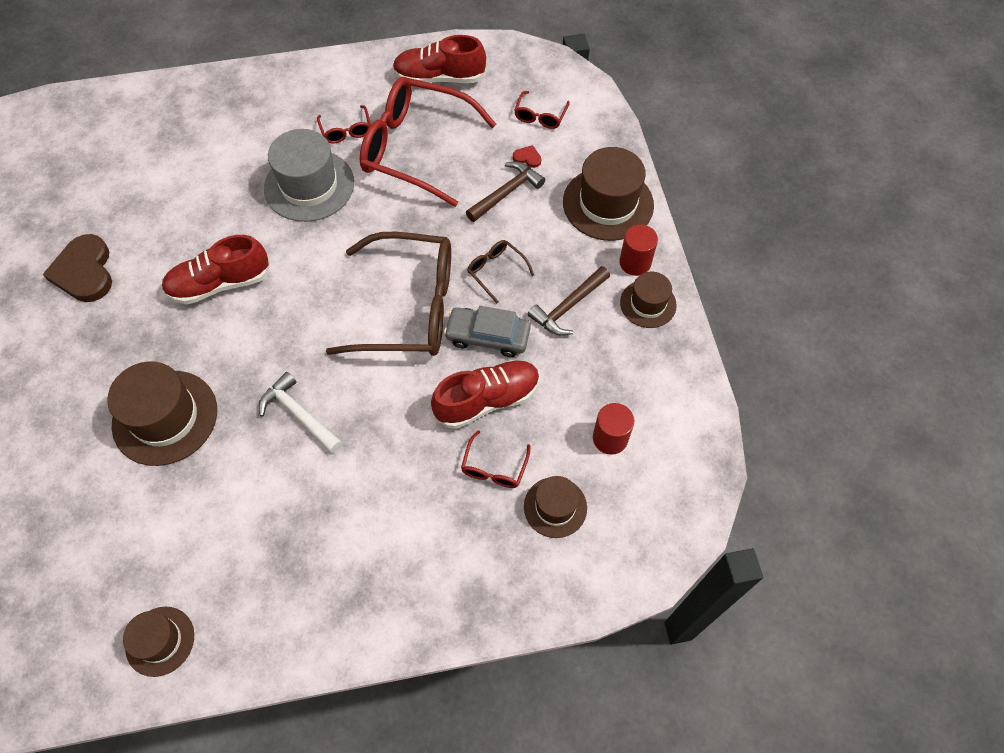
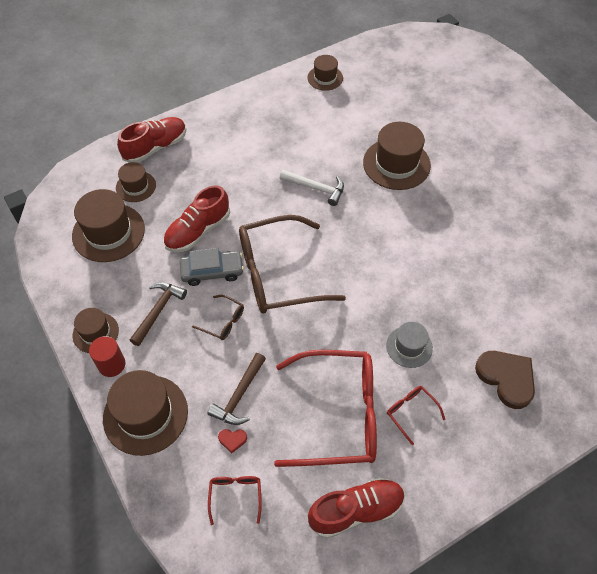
camera: 160 degrees right, 5 degrees down
(84, 271) = (521, 228): brown heart -> brown heart (506, 378)
(220, 283) = (422, 249): red shoe -> red shoe (155, 147)
(309, 185) = (409, 347): grey hat -> grey hat, size x0.58
(494, 467) = (180, 196): red glasses -> none
(610, 438) = (108, 232): red cylinder -> brown hat

